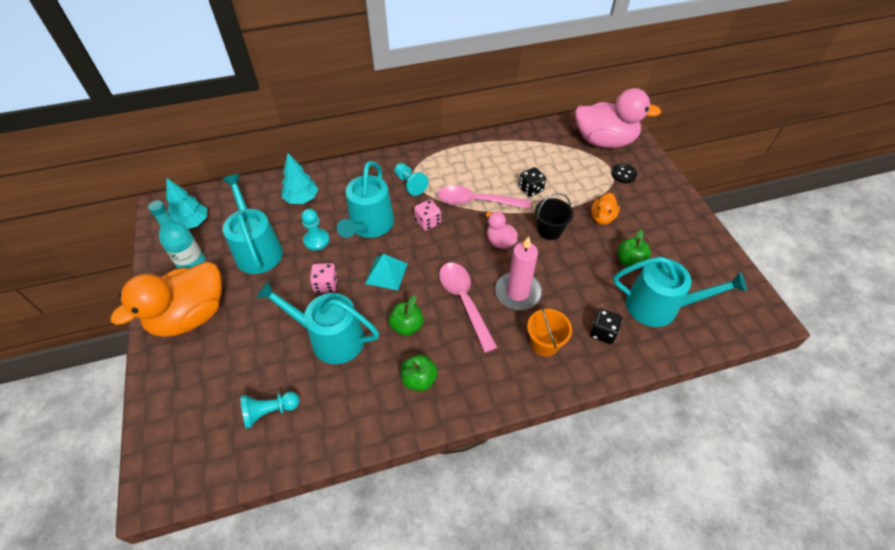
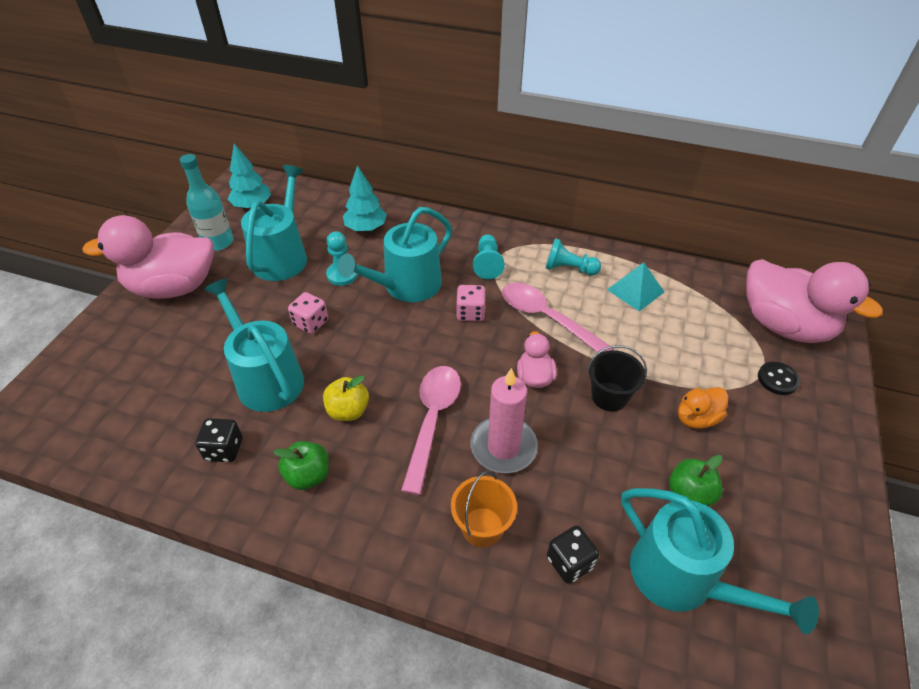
camera: 35 degrees right, 5 degrees down
(190, 316) = (174, 287): orange duck -> pink duck
(270, 411) = (150, 415): turquoise pawn -> turquoise pawn (569, 269)
(386, 273) = (378, 343): turquoise pyramid -> turquoise pyramid (635, 290)
(407, 326) = (348, 411): green apple -> yellow apple
(530, 189) = (627, 336): black dice -> black dice (224, 449)

